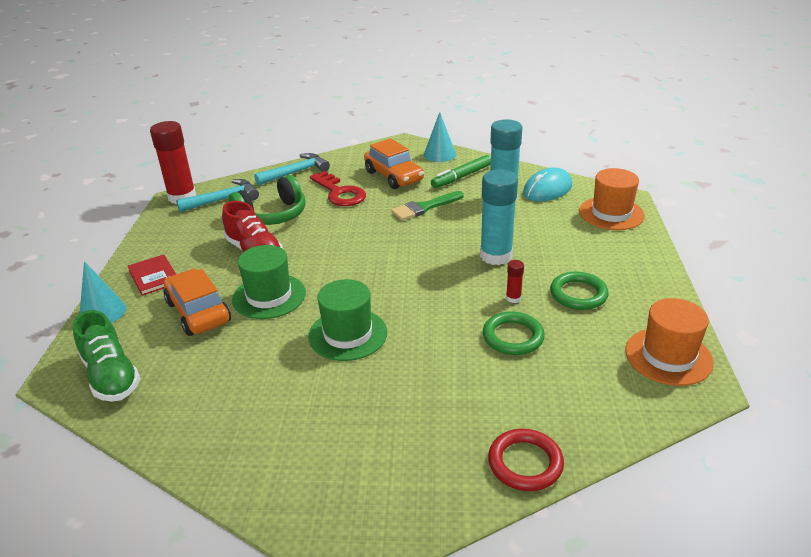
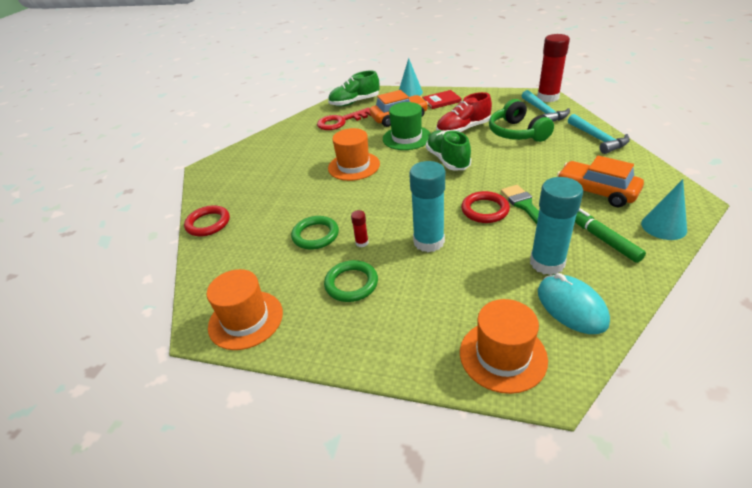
camera: 105 degrees right, 5 degrees up
(334, 257) = (447, 160): none -> green shoe
(340, 193) = (556, 161): red key -> red key (341, 121)
(348, 334) = (354, 166): green hat -> orange hat
(394, 176) = (596, 191): orange car -> orange car turned 60 degrees clockwise
(434, 228) = (485, 210): none -> red ring

